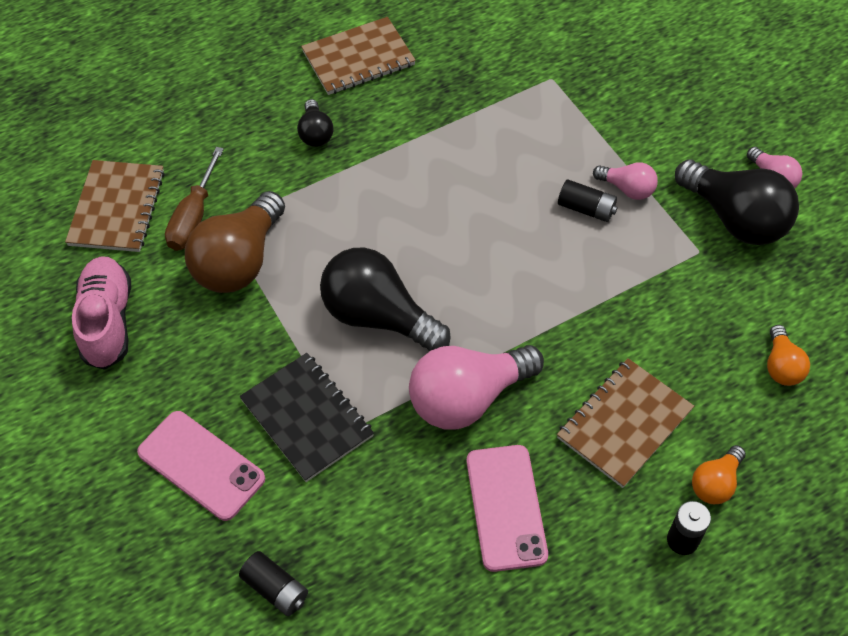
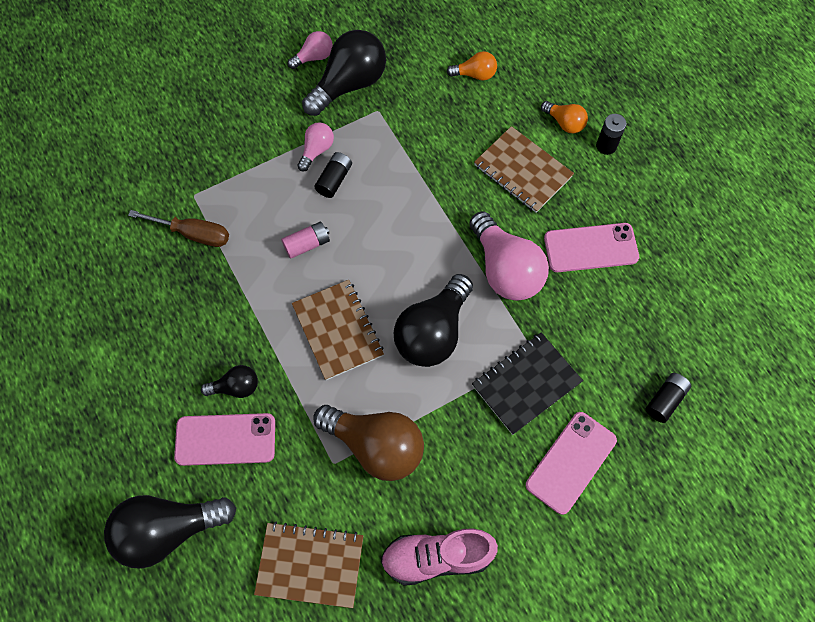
camera: 90 degrees left, 10 degrees up
(168, 93) = (168, 530): none -> black light bulb
(194, 216) = (324, 490): brown screwdriver -> brown screwdriver (192, 234)
(258, 129) = (225, 439): none -> pink phone
(358, 58) = (147, 351): brown notebook -> brown notebook (338, 330)
(493, 186) = (307, 244): none -> pink battery

